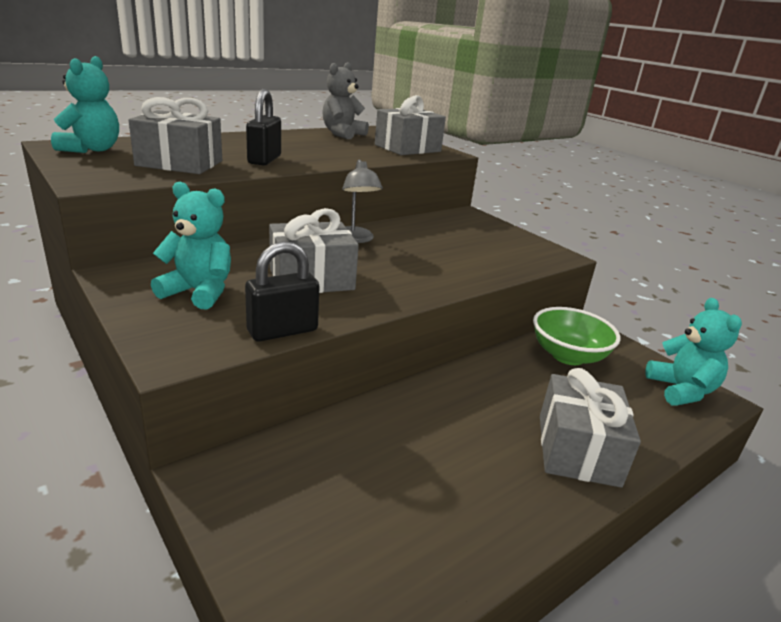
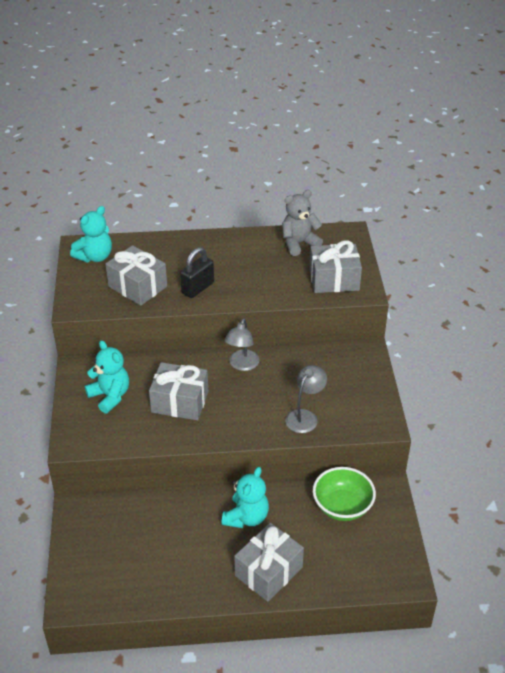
camera: 35 degrees right, 15 degrees up
(282, 331) = (132, 443): black padlock -> none
(475, 263) = (305, 416): none -> grey lamp
(681, 390) = (391, 563): turquoise teddy bear -> turquoise teddy bear (246, 517)

